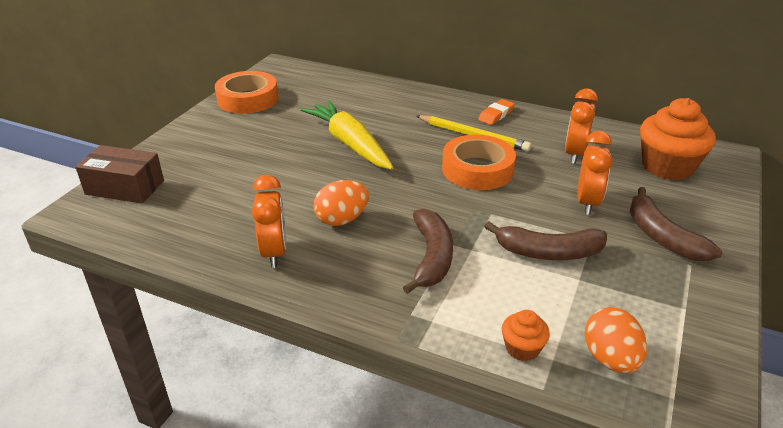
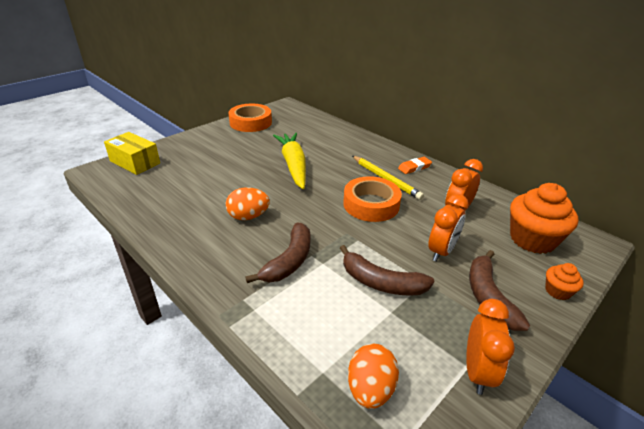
camera: 20 degrees right, 0 degrees up
(125, 187) = (135, 162): brown box -> yellow box
(274, 252) = (187, 227): orange clock -> orange clock (477, 371)
(522, 348) = (304, 354): orange cupcake -> orange cupcake (557, 291)

